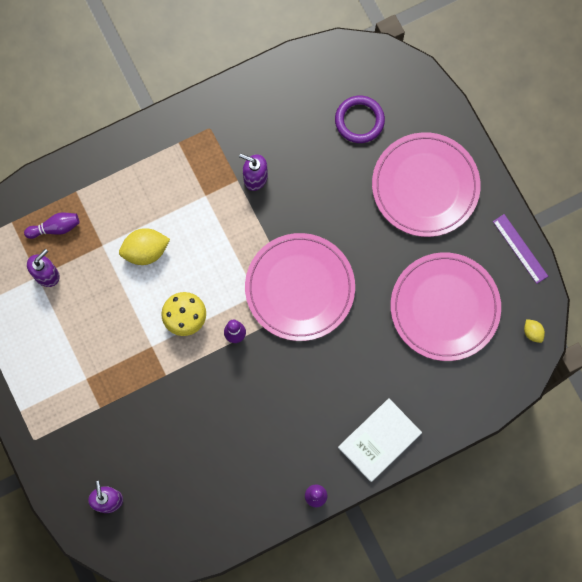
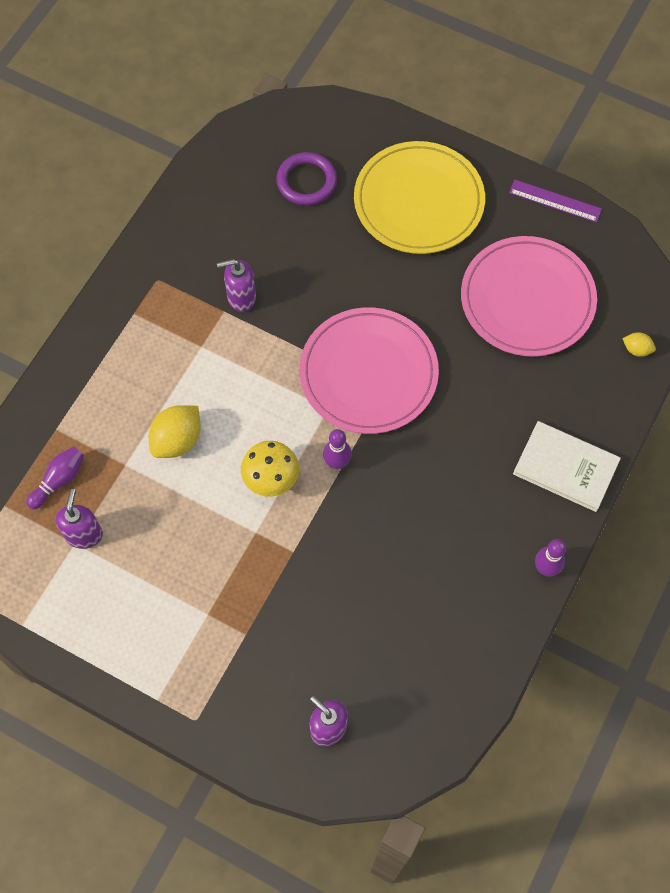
camera: 35 degrees left, 10 degrees down
(379, 440) = (566, 467): white book -> white book turned 75 degrees counterclockwise
(425, 186) = (418, 201): pink plate -> yellow plate
(532, 332) = (629, 268): yellow lemon -> yellow lemon (636, 349)

